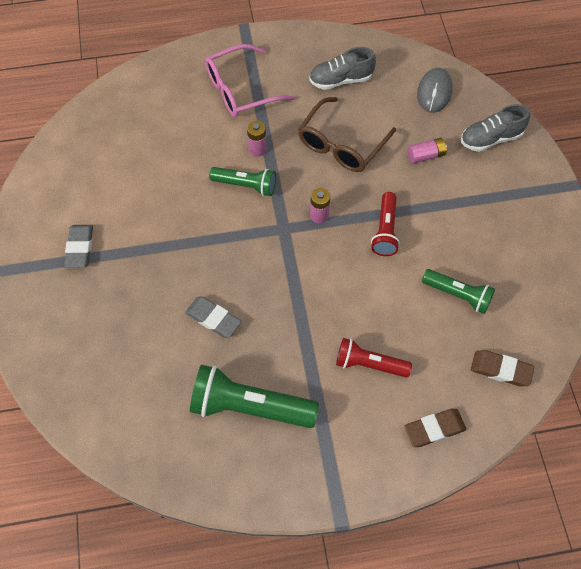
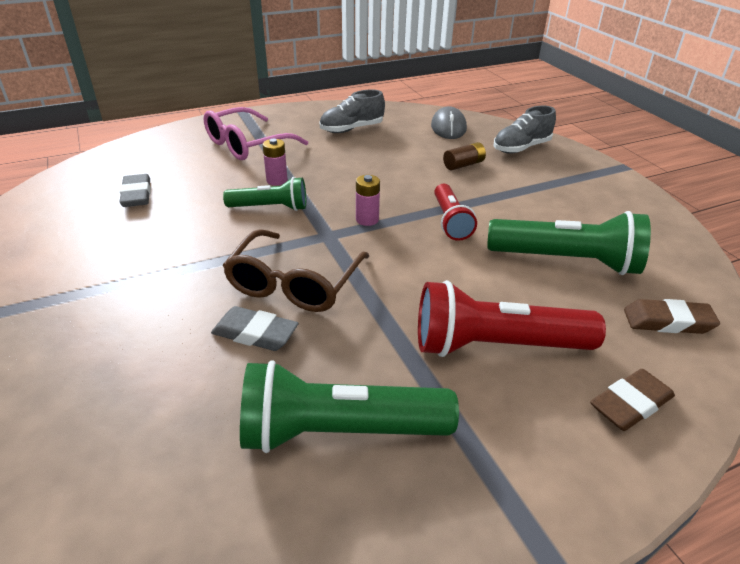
camera: 15 degrees left, 25 degrees down
(80, 248) = (46, 290): grey eraser -> grey eraser (137, 195)
(341, 144) = (370, 167): brown glasses -> brown glasses (294, 283)
(369, 364) = (496, 345): red flashlight -> red flashlight, size x1.64
(425, 156) = (463, 165): pink battery -> brown battery
(458, 295) = (566, 261): green flashlight -> green flashlight, size x1.64

